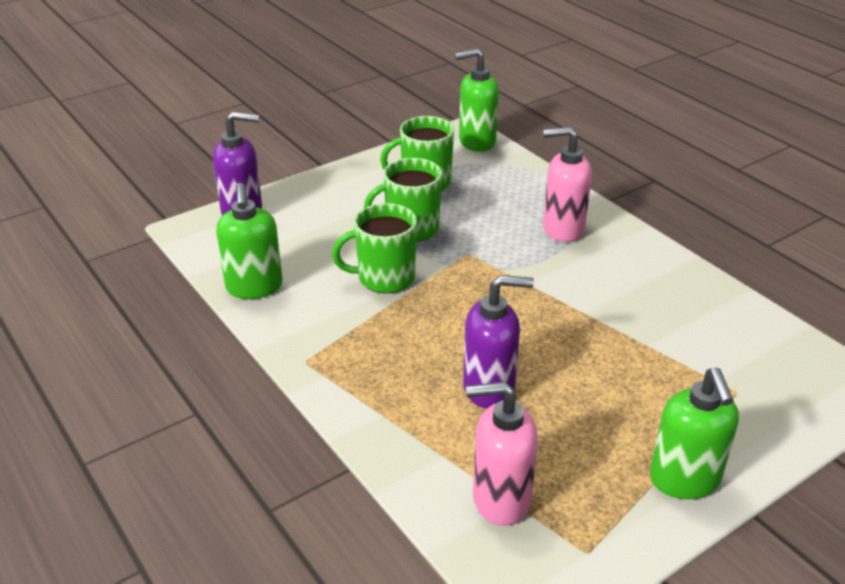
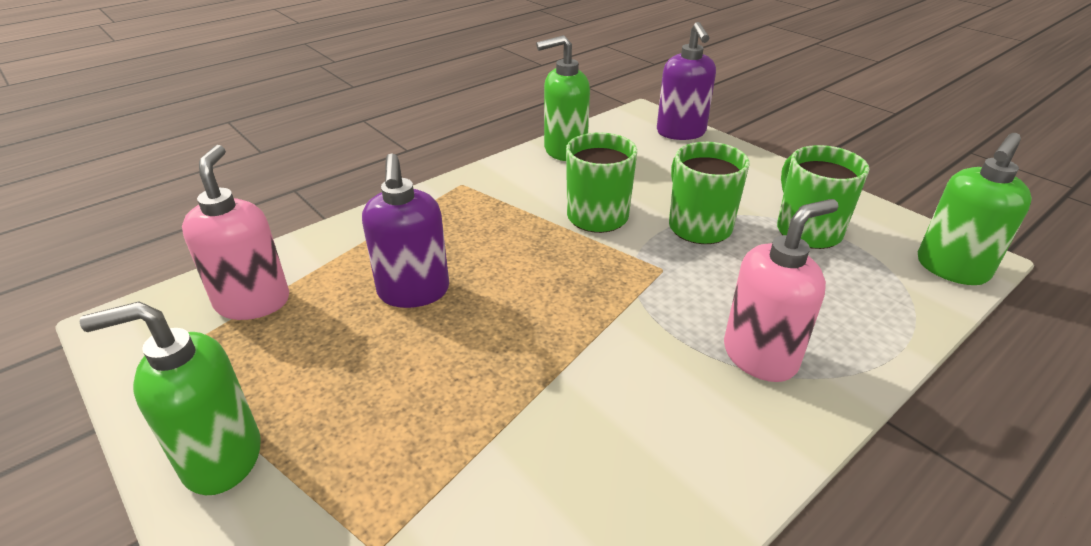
camera: 85 degrees right, 0 degrees up
(476, 142) = (951, 269): green soap dispenser -> green soap dispenser turned 120 degrees counterclockwise
(562, 229) = (760, 356): pink soap dispenser -> pink soap dispenser turned 60 degrees clockwise

